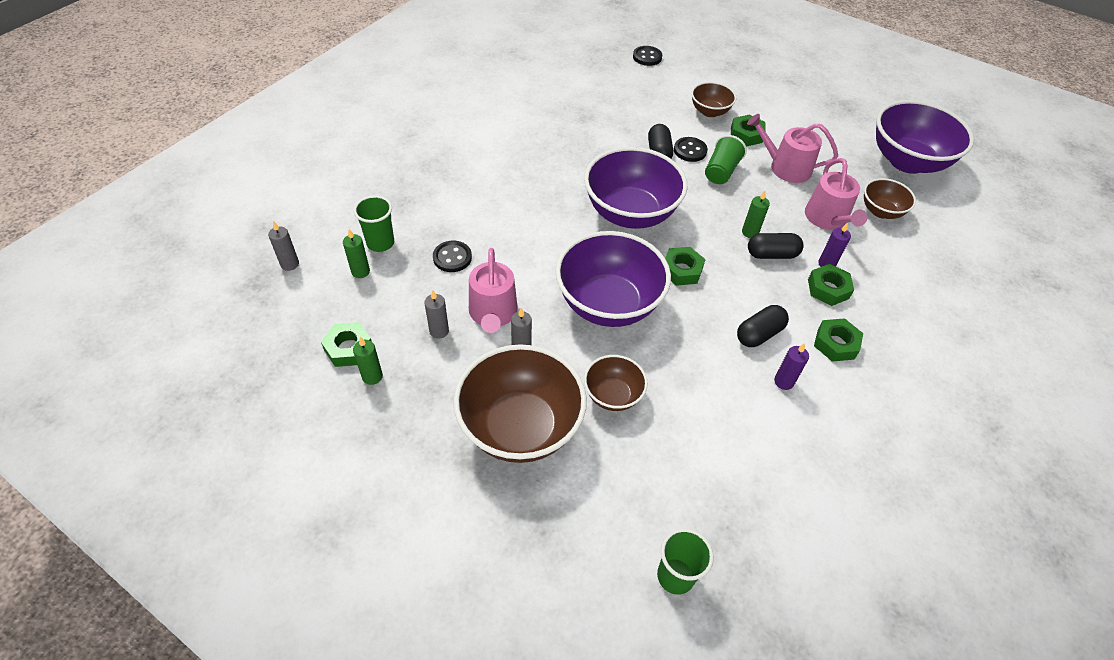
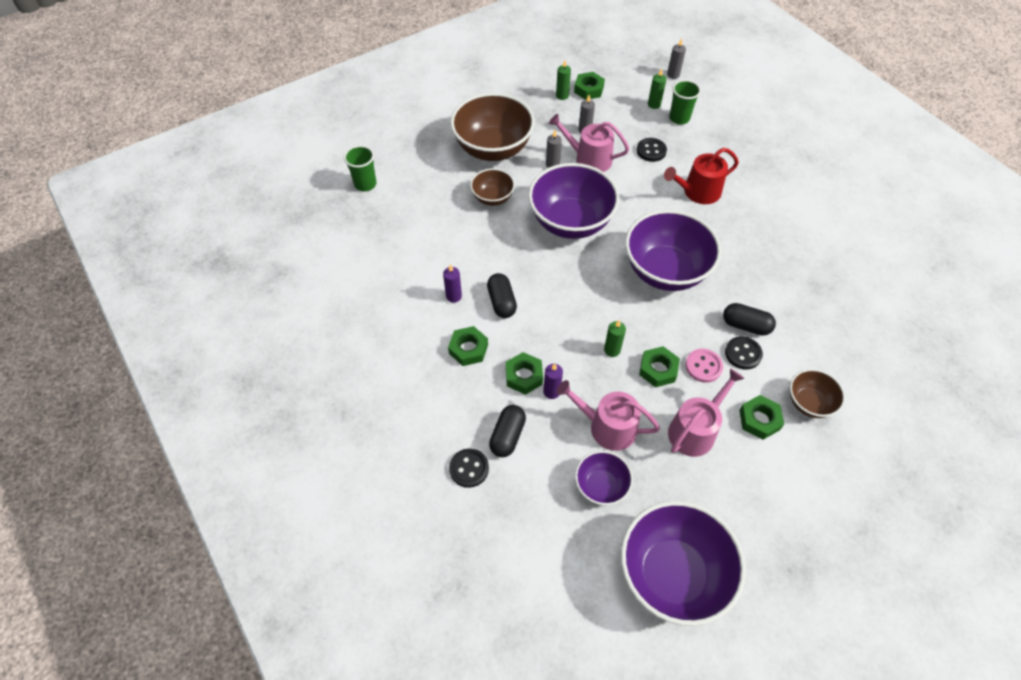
camera: 115 degrees right, 5 degrees up
(503, 207) = (698, 192): none -> red watering can
(647, 57) = (930, 386): black button -> black button (469, 468)
(681, 270) = (586, 280): green nut -> green nut (658, 369)
(721, 171) = (703, 366): green cup -> pink button
(771, 254) = (579, 353): black capsule -> black capsule (507, 436)
(881, 211) = (601, 486): brown bowl -> purple bowl

